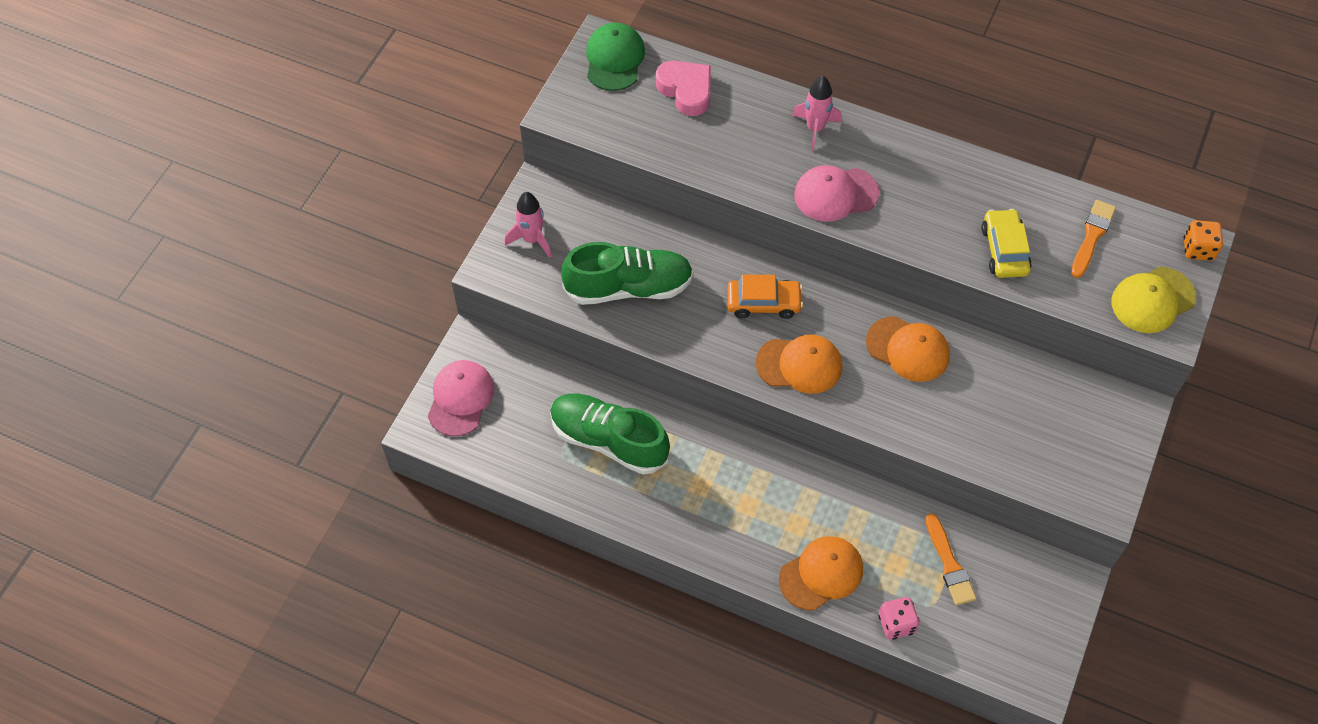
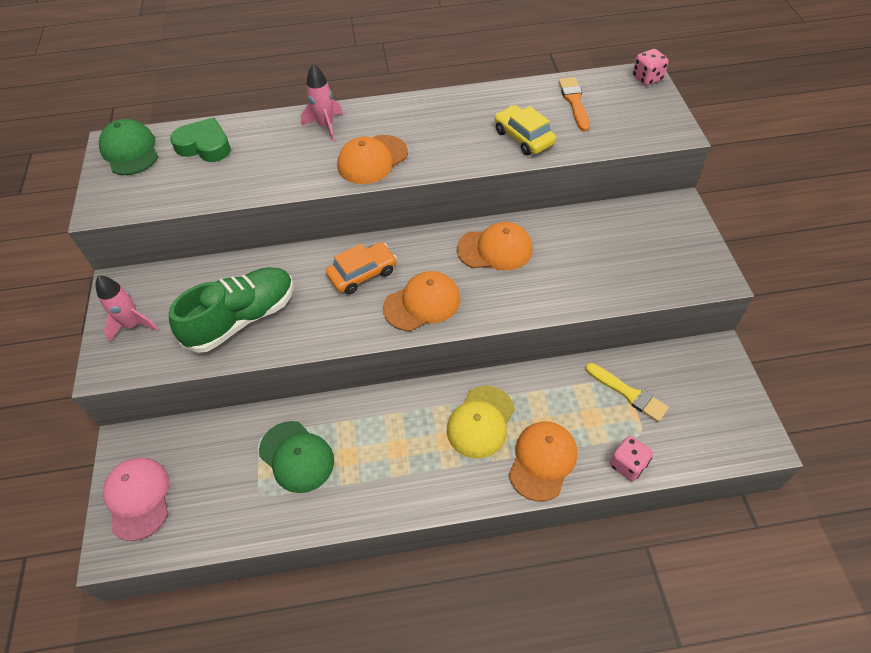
camera: 30 degrees left, 5 degrees down
(609, 441) = (296, 456): green shoe -> green cap
(686, 90) = (205, 146): pink heart -> green heart
(835, 194) = (372, 160): pink cap -> orange cap
(949, 564) = (628, 393): orange brush -> yellow brush
(1152, 300) = (647, 120): yellow cap -> yellow cap (480, 422)
(1198, 249) = (647, 78): orange dice -> pink dice

